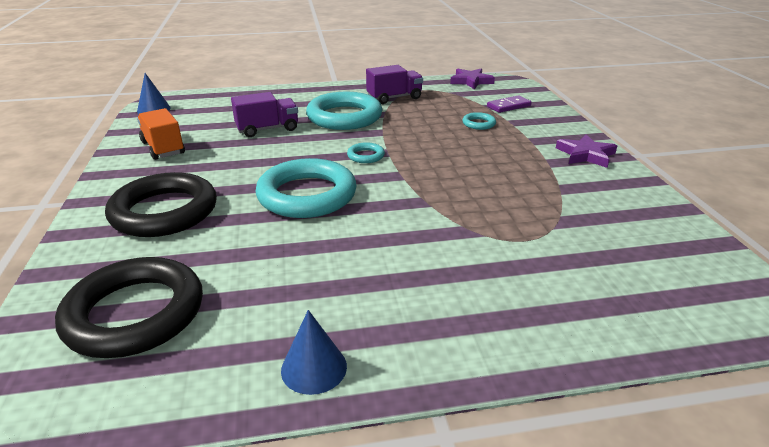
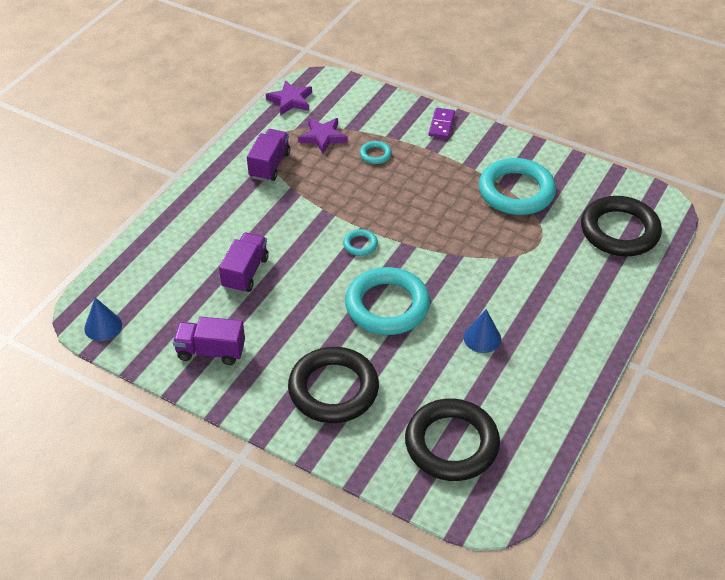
camera: 50 degrees left, 15 degrees up
(163, 148) = (211, 351): orange truck -> purple truck
(314, 368) = (565, 389): blue cone -> blue cone (482, 338)
(344, 117) = (274, 216): turquoise ring -> turquoise ring (516, 191)
(508, 106) = (364, 117): purple domino -> purple domino (441, 125)
(585, 155) = (478, 142): purple star -> purple star (323, 137)
(647, 288) = (619, 231): none -> black ring

